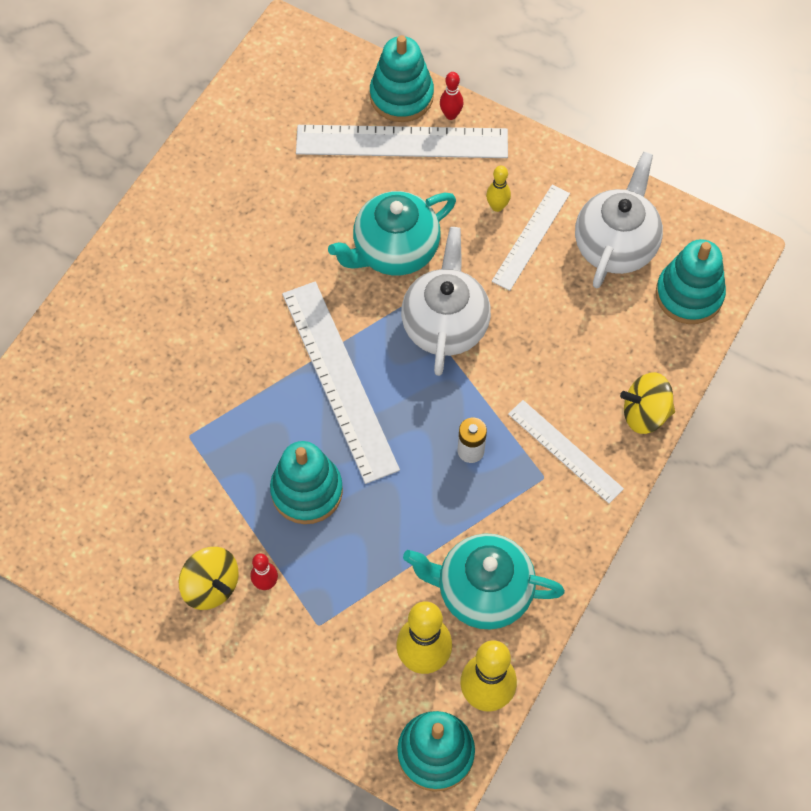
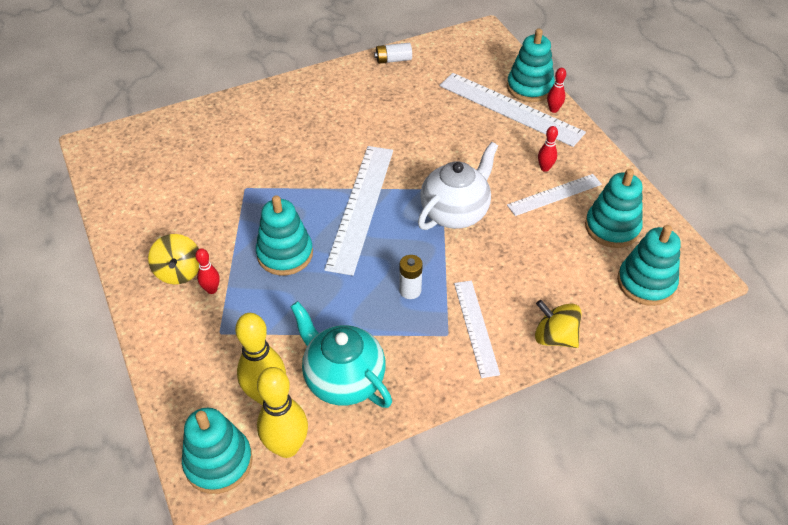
camera: 35 degrees right, 15 degrees down
(209, 144) = (393, 60): none -> white battery
(394, 251) = (456, 159): turquoise teapot -> none
(497, 206) = (545, 168): yellow bowling pin -> red bowling pin
(615, 245) = (612, 227): white teapot -> turquoise stacking toy

